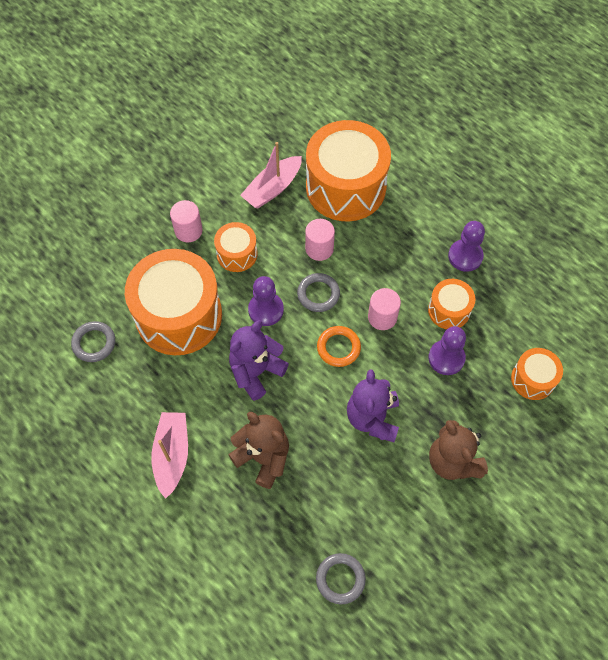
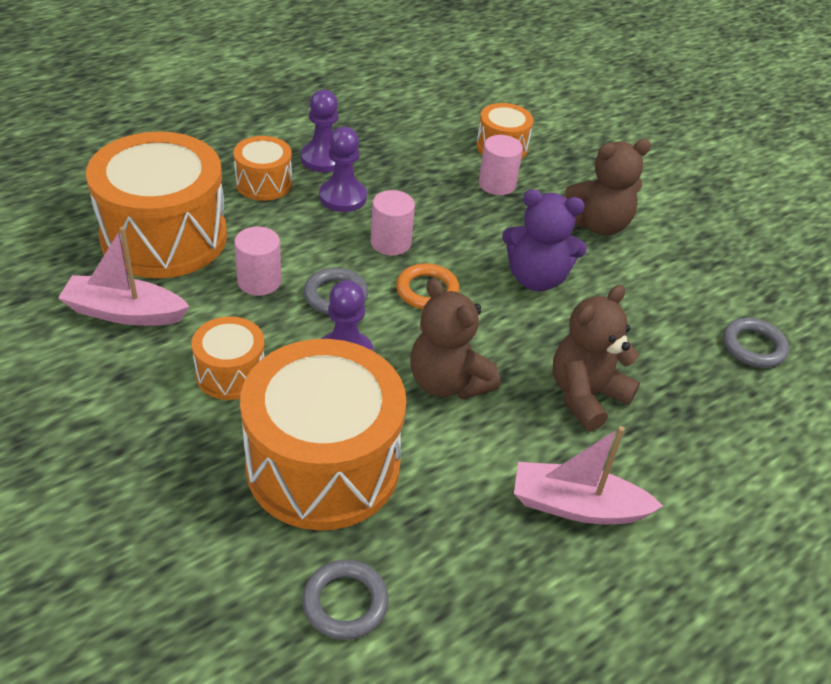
camera: 85 degrees left, 20 degrees down
(188, 230) = (156, 430): pink cylinder -> pink cylinder (497, 184)
(256, 371) = (447, 382): purple teddy bear -> brown teddy bear
(273, 188) = (125, 312): pink boat -> pink boat turned 135 degrees clockwise
(446, 358) = (462, 202): purple pawn -> purple pawn (343, 197)
(449, 310) = (396, 187): orange drum -> orange drum (264, 183)

